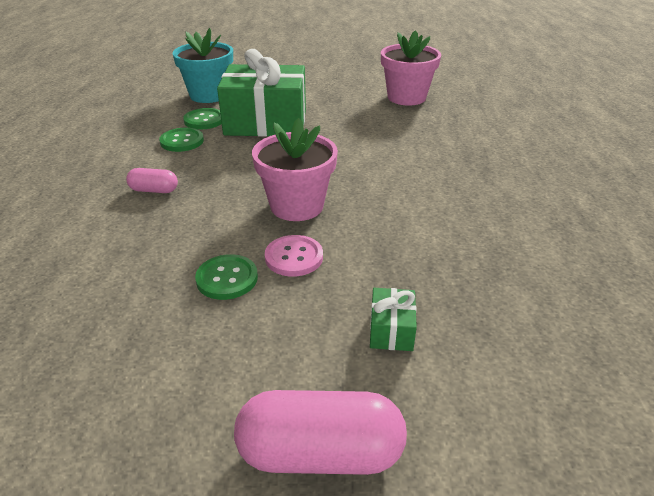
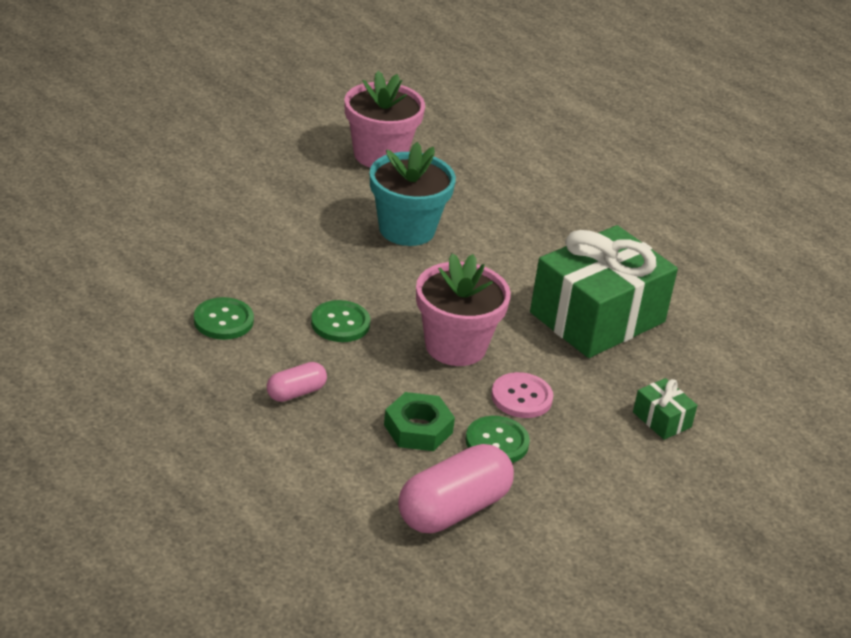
camera: 45 degrees left, 0 degrees up
(188, 243) = (418, 429): none -> green nut
(204, 120) = (200, 280): green button -> green button (340, 323)
(209, 95) = (142, 238): turquoise flower pot -> turquoise flower pot (407, 229)
(266, 122) = (277, 255): green gift -> green gift (597, 317)
(320, 453) = (713, 518): pink capsule -> pink capsule (453, 509)

